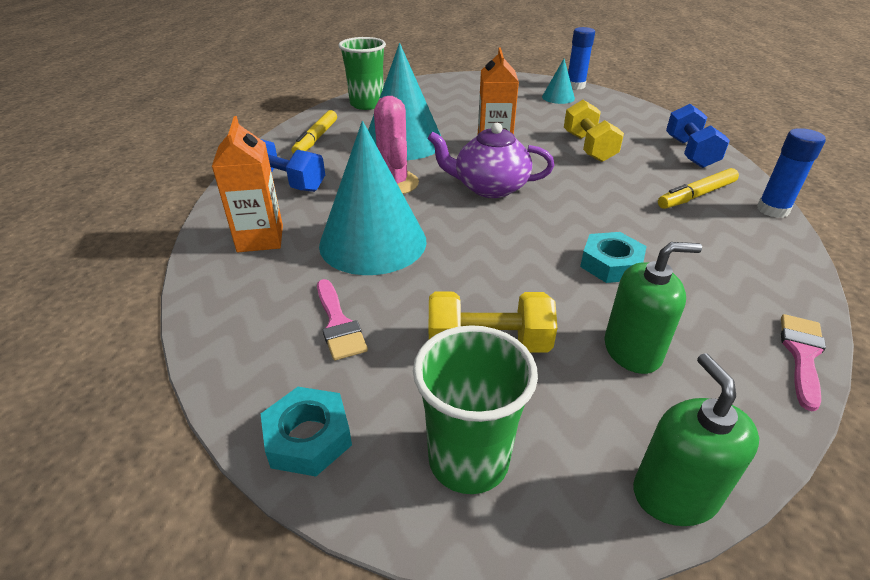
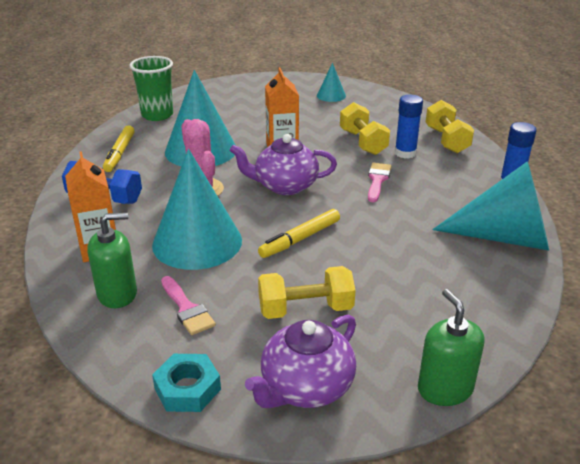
camera: 10 degrees left, 5 degrees down
(468, 460) = (305, 387): green cup -> purple teapot
(575, 86) = (345, 82): blue glue stick -> blue glue stick (405, 153)
(611, 264) = (390, 240): turquoise nut -> none
(632, 350) = (411, 302): green soap dispenser -> green soap dispenser (117, 294)
(690, 152) = (446, 140): blue dumbbell -> yellow dumbbell
(696, 195) = (453, 178): yellow marker -> yellow marker (300, 239)
(766, 276) = (505, 237): none -> turquoise cone
(802, 355) = (528, 291): pink brush -> pink brush (377, 180)

